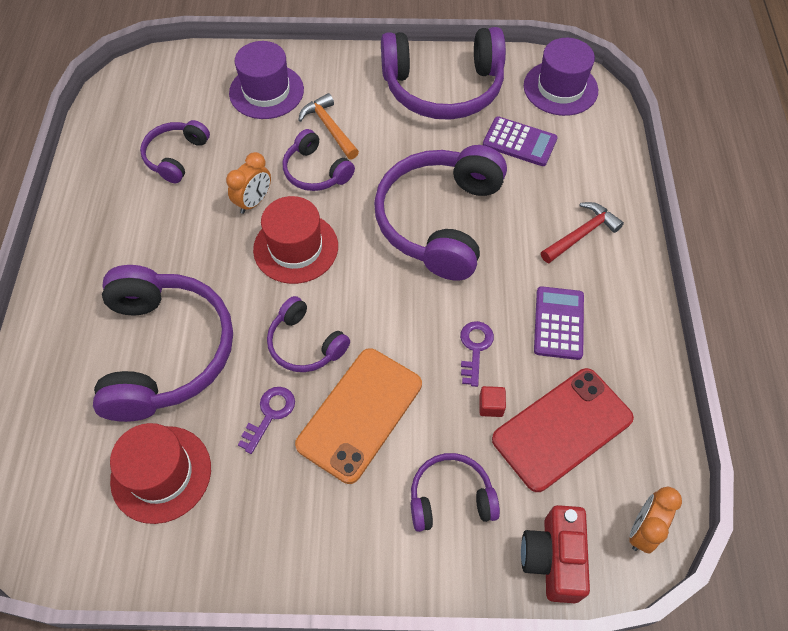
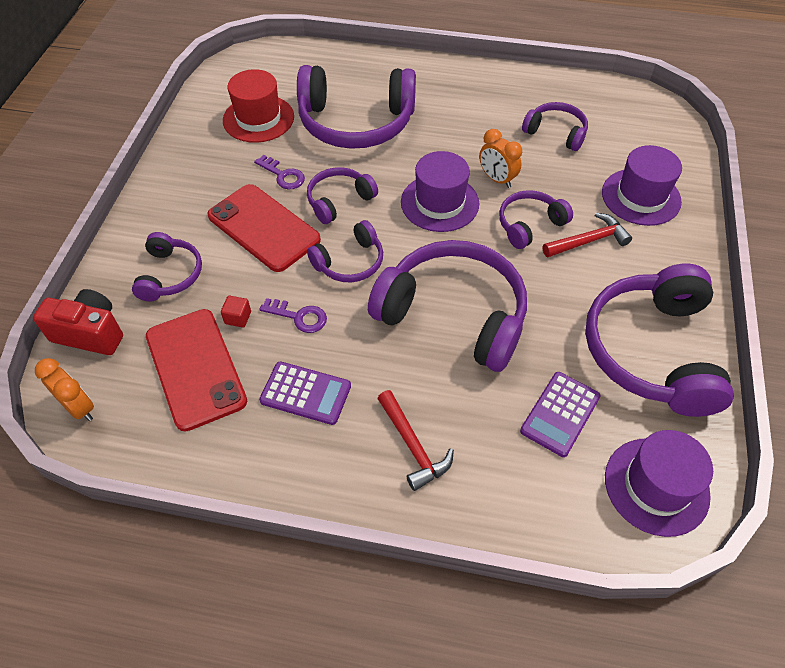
camera: 100 degrees right, 5 degrees down
(296, 248) = (439, 203): red hat -> purple hat
(329, 128) = (588, 240): orange hammer -> red hammer
(360, 414) = (263, 228): orange phone -> red phone
(394, 316) = (349, 262): none -> purple headphones

